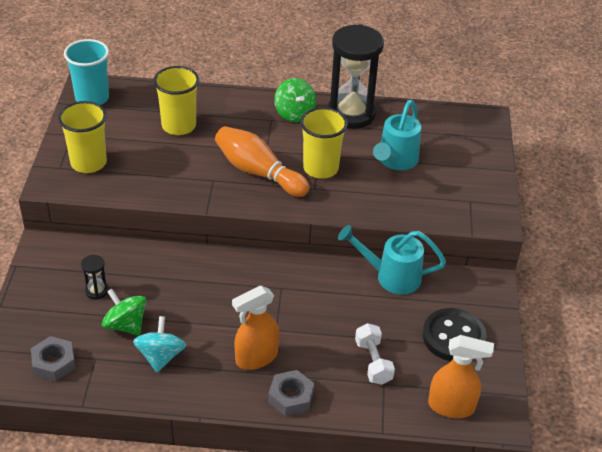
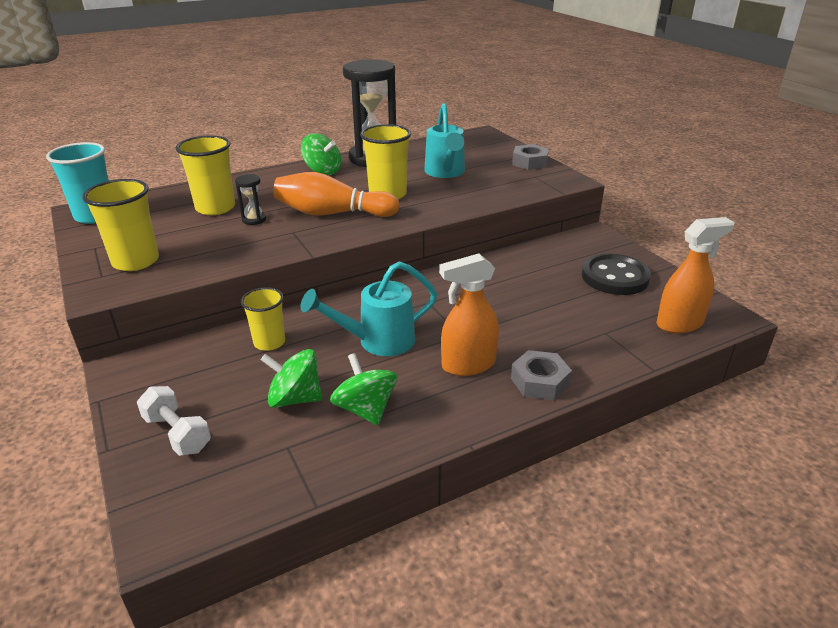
camera: 30 degrees left, 10 degrees down
(54, 363) = (236, 477): grey nut -> grey nut (529, 162)
(96, 291) = (229, 382): black hourglass -> black hourglass (254, 220)
(144, 269) = (269, 342): none -> yellow cup
(160, 356) = (365, 409): turquoise spinning top -> green spinning top
(256, 358) = (468, 365): orange spray bottle -> orange spray bottle turned 45 degrees clockwise
(373, 362) = (576, 321): white dumbbell -> white dumbbell (177, 433)
(391, 276) = (514, 258): turquoise watering can -> turquoise watering can (378, 341)

